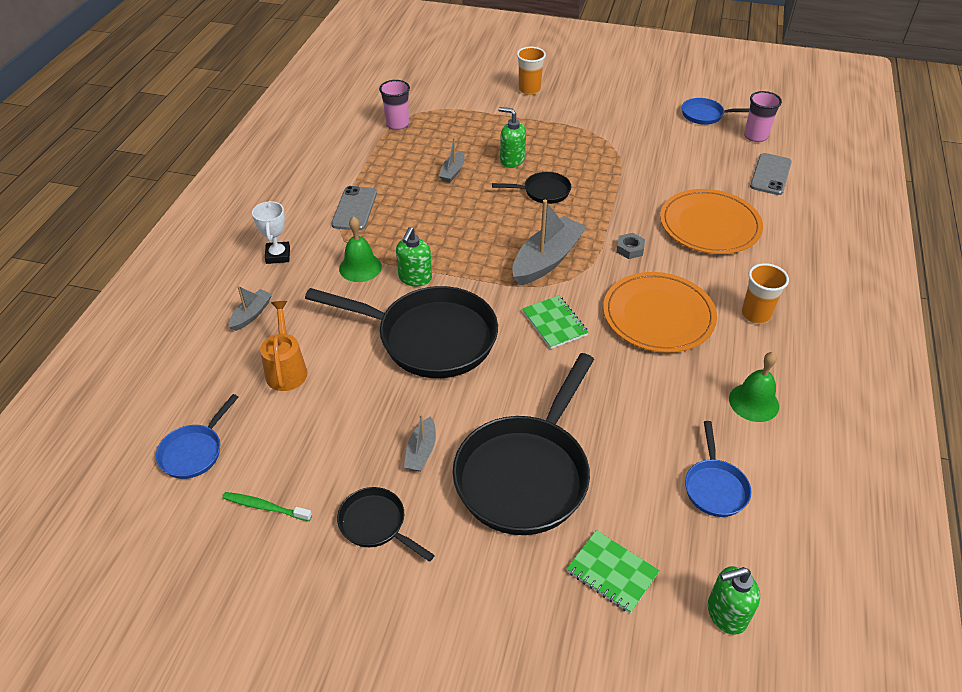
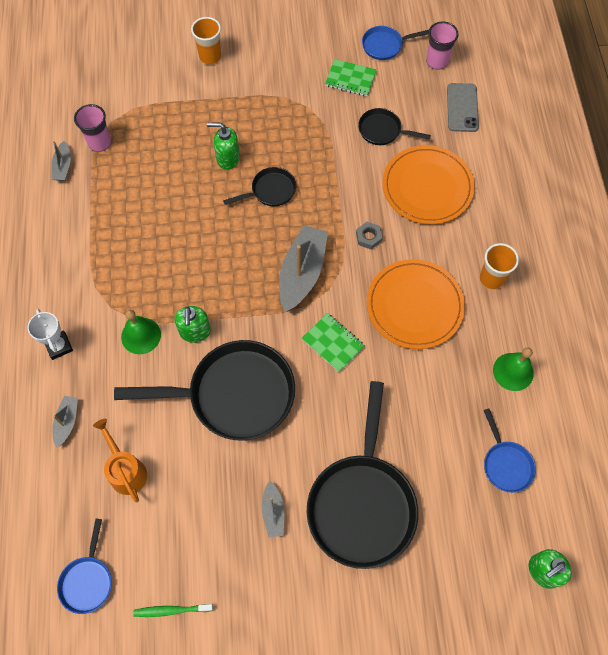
camera: 20 degrees left, 20 degrees up
(354, 209) = (105, 266): grey phone -> none
(376, 524) = (265, 592): black pan -> black pan (382, 131)
(452, 172) = (178, 191): grey boat -> grey boat (63, 166)
(612, 572) = (454, 568): green notebook -> green notebook (350, 79)

